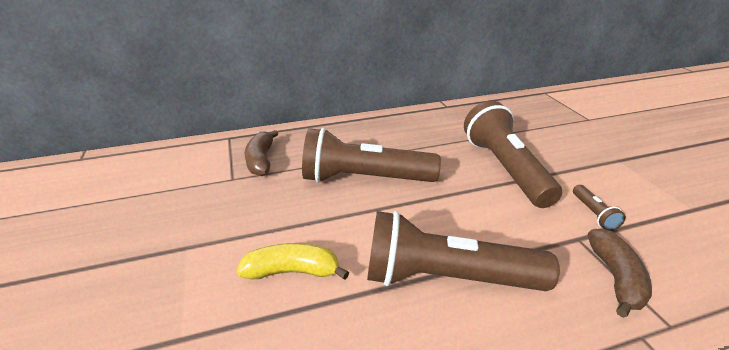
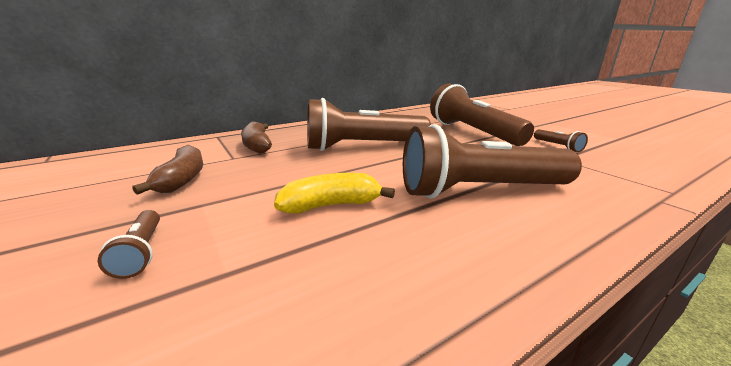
camera: 15 degrees left, 10 degrees down
(130, 299) = (141, 252): none -> brown flashlight
(615, 278) = (607, 174): brown banana -> brown banana (182, 179)

